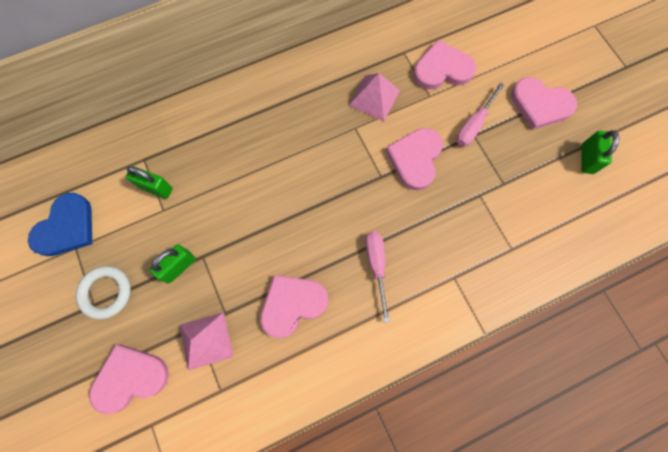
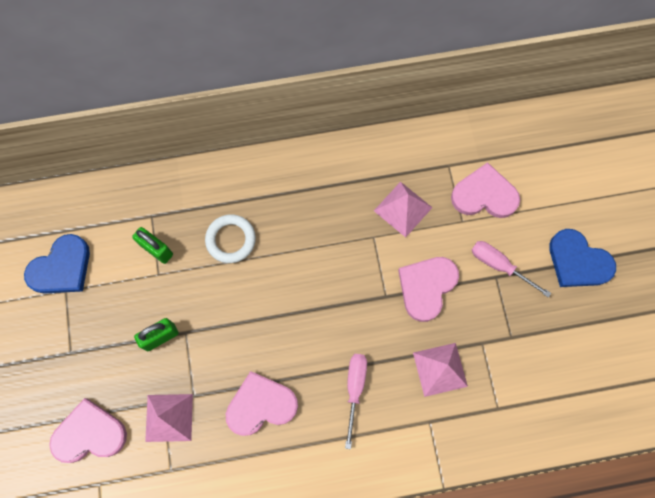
camera: 15 degrees right, 0 degrees up
(106, 292) = (85, 344): white ring -> white ring (231, 240)
(449, 227) = (440, 369): none -> pink pyramid
(473, 125) = (499, 265): pink screwdriver -> pink screwdriver turned 75 degrees clockwise
(540, 105) = (578, 261): pink heart -> blue heart
(587, 159) = (608, 334): green padlock -> none

